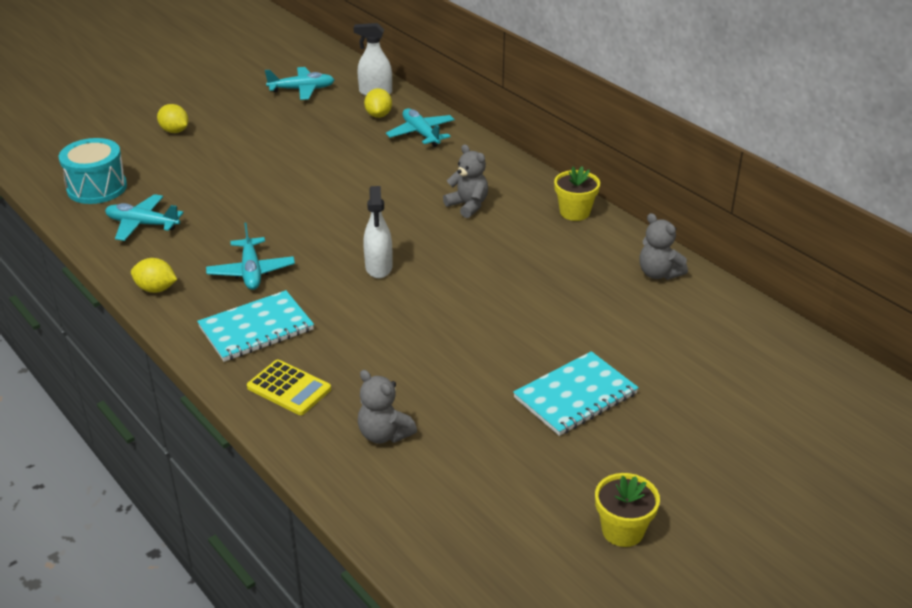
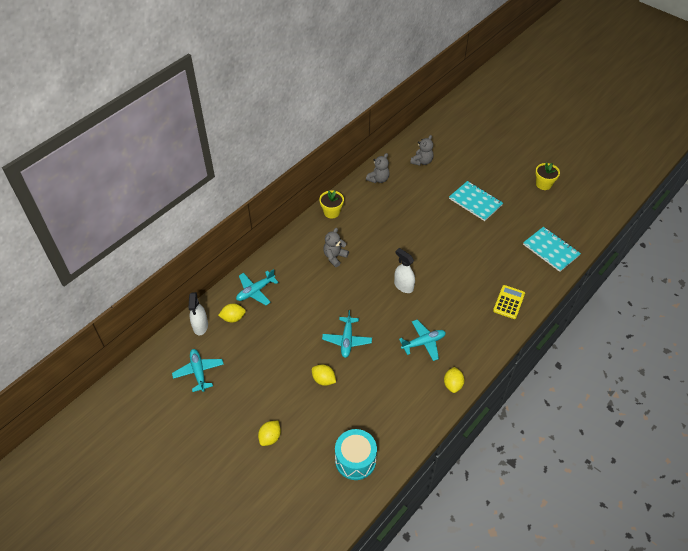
camera: 100 degrees left, 15 degrees up
(142, 224) = (391, 415): turquoise plane -> turquoise plane (347, 340)
(236, 175) = (323, 380): none -> yellow lemon
(256, 328) = (470, 327): turquoise notebook -> turquoise notebook (551, 250)
(379, 267) = (403, 286): white spray bottle -> white spray bottle turned 120 degrees counterclockwise
(384, 434) = (524, 261): grey teddy bear -> grey teddy bear (422, 161)

